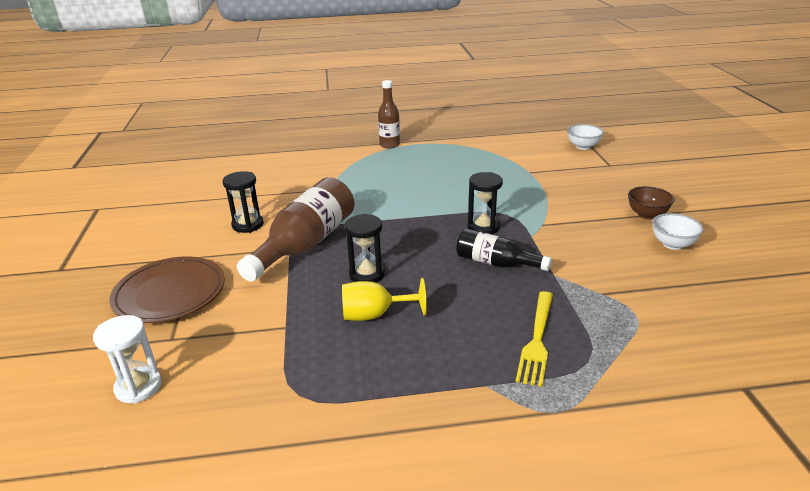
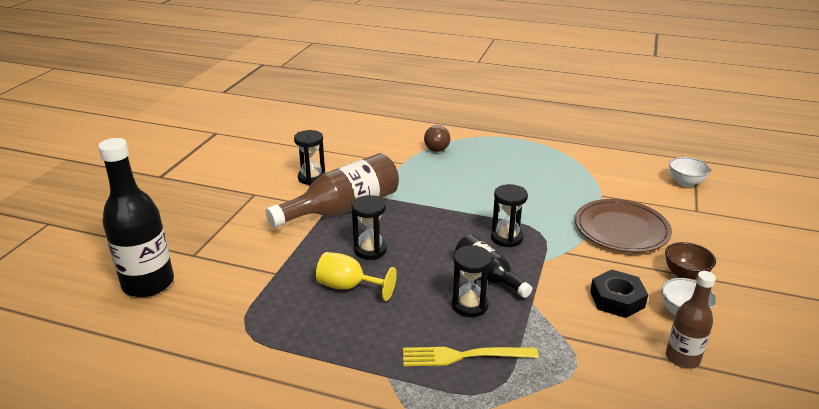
camera: 25 degrees right, 0 degrees up
(138, 387) = (148, 283): white hourglass -> black bottle
(170, 293) = (216, 219): brown plate -> brown plate (621, 229)
(351, 167) = (436, 147): none -> brown light bulb
(389, 145) = (489, 133): brown bottle -> brown bottle (682, 358)
(503, 294) = (469, 305): none -> black hourglass
(537, 340) = (463, 356): yellow fork -> yellow fork turned 45 degrees clockwise
(616, 249) = (617, 299): none -> black nut

